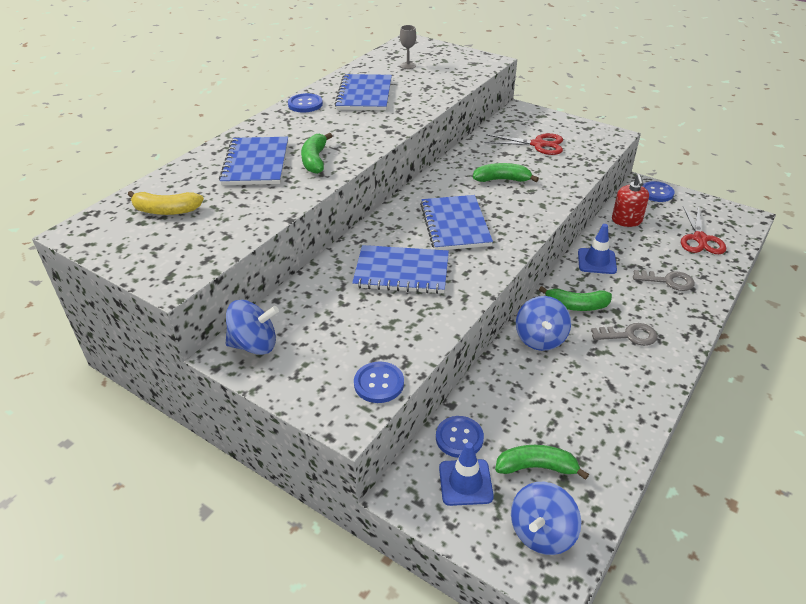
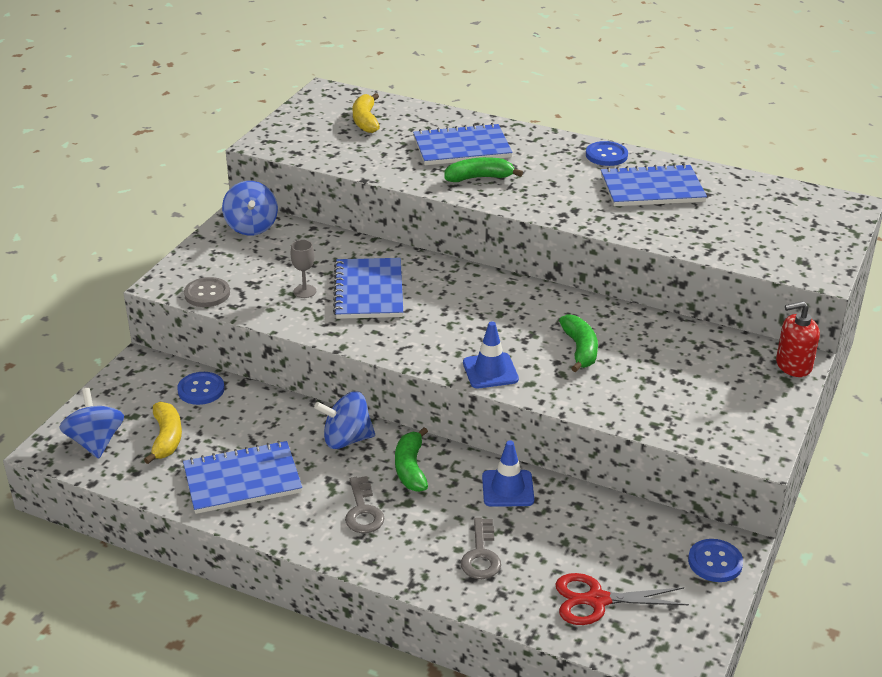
camera: 80 degrees right, 5 degrees down
(379, 383) = (207, 294): blue button -> grey button
(408, 65) = (759, 210): grey goblet -> grey goblet (305, 291)
(455, 225) = (465, 319): blue notebook -> blue notebook (242, 480)
(465, 482) = (150, 396): blue traffic cone -> blue traffic cone (490, 371)
(536, 467) = (166, 438): green banana -> yellow banana
(538, 144) = (691, 378): red scissors -> none
(542, 532) = (96, 442): blue spinning top -> blue spinning top turned 45 degrees clockwise
(626, 220) = (619, 523): red soap dispenser -> red soap dispenser (793, 365)

